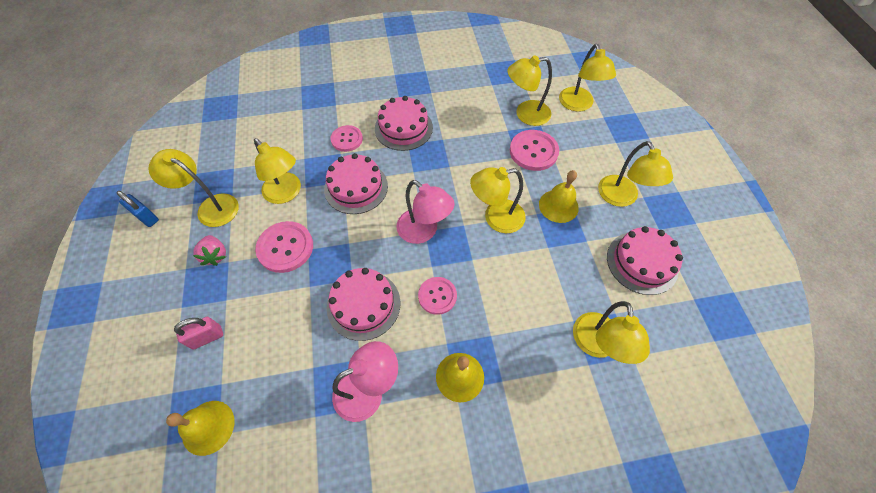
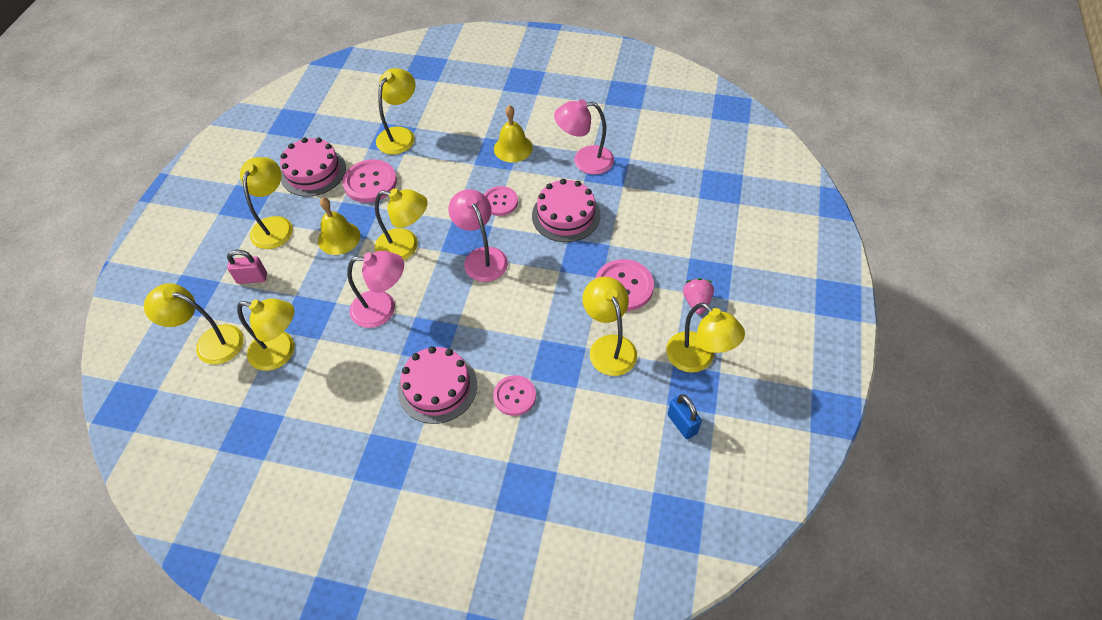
camera: 155 degrees left, 5 degrees down
(147, 217) = (773, 371): blue padlock -> blue padlock (682, 424)
(207, 337) = (708, 232): pink padlock -> pink padlock (252, 278)
(208, 427) = (710, 175): yellow bell -> none
(356, 187) = (529, 327): pink cake -> none
(477, 163) = (383, 309): none -> pink lamp
(533, 151) = (313, 301): pink button -> pink button (370, 182)
(578, 105) = (210, 342): yellow lamp -> yellow lamp turned 90 degrees counterclockwise

